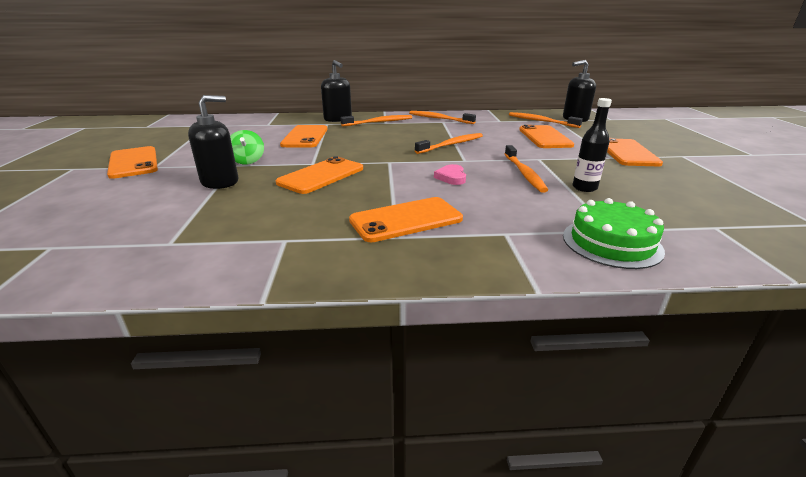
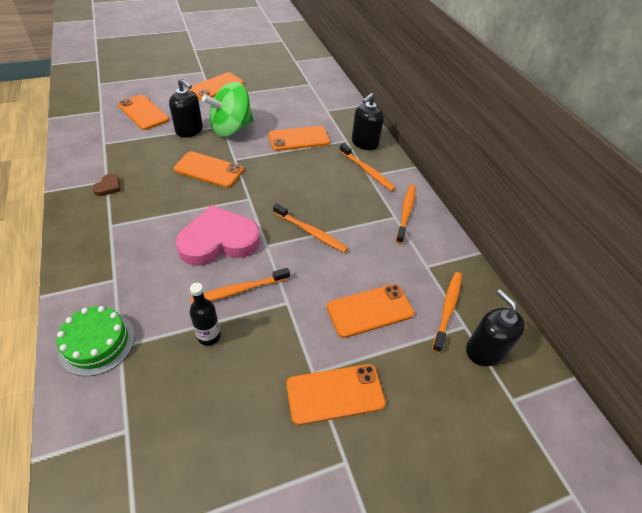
camera: 70 degrees right, 20 degrees up
(247, 161) = (231, 129): green spinning top -> green spinning top, size x2.03
(303, 238) = (108, 187): none -> brown heart
(406, 220) = (134, 226): orange phone -> orange phone (143, 112)
(451, 177) = (219, 241): pink heart -> pink heart, size x2.49

